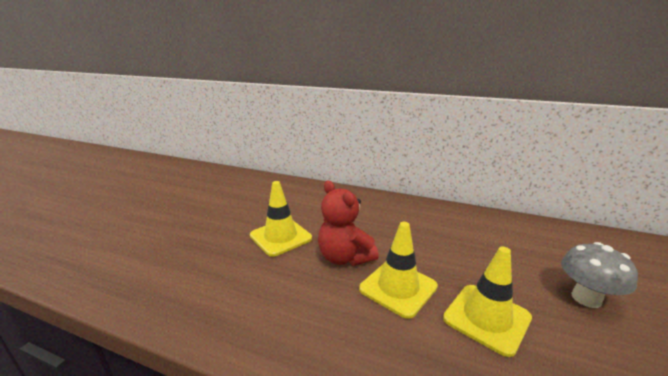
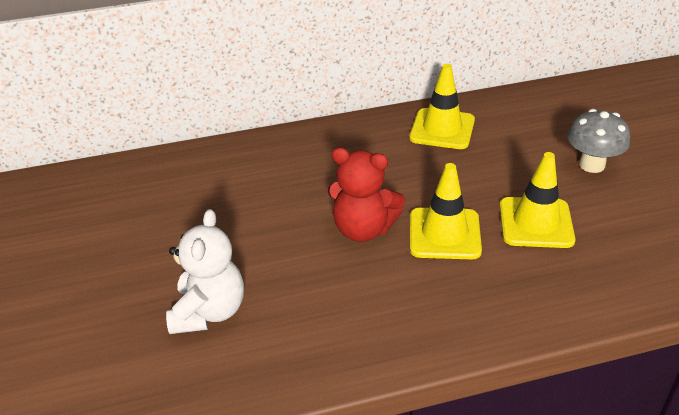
camera: 35 degrees left, 15 degrees up
(207, 258) = (209, 312): none -> white teddy bear
(280, 237) = (263, 241): yellow traffic cone -> yellow traffic cone (442, 129)

